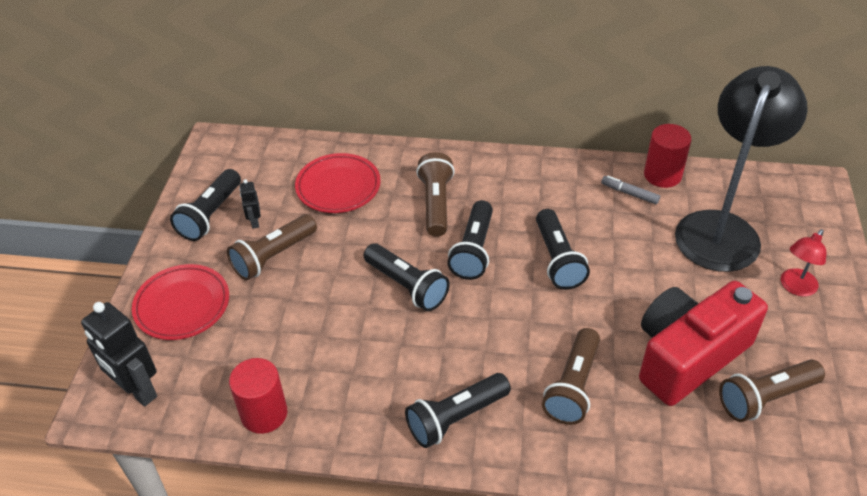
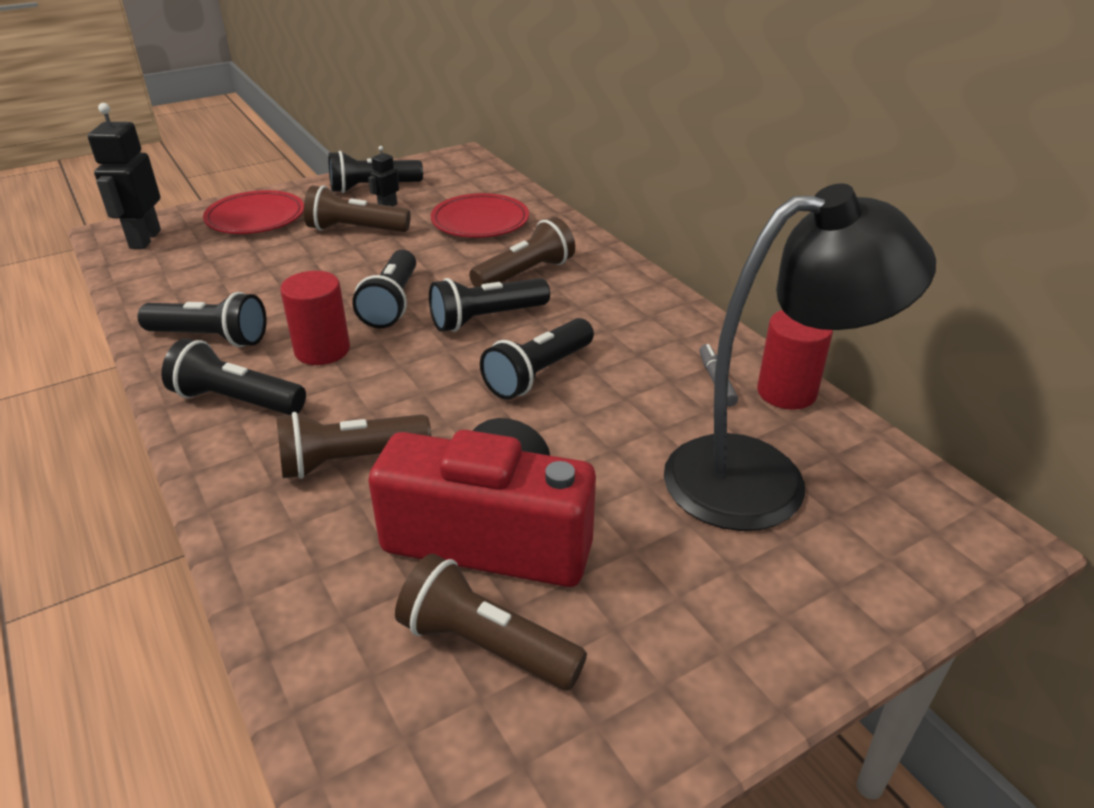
camera: 50 degrees right, 10 degrees down
(264, 414) = (161, 300): red cylinder -> red cylinder (322, 350)
(356, 403) = (210, 338): none -> black flashlight
(795, 287) = (742, 595): red lamp -> none

